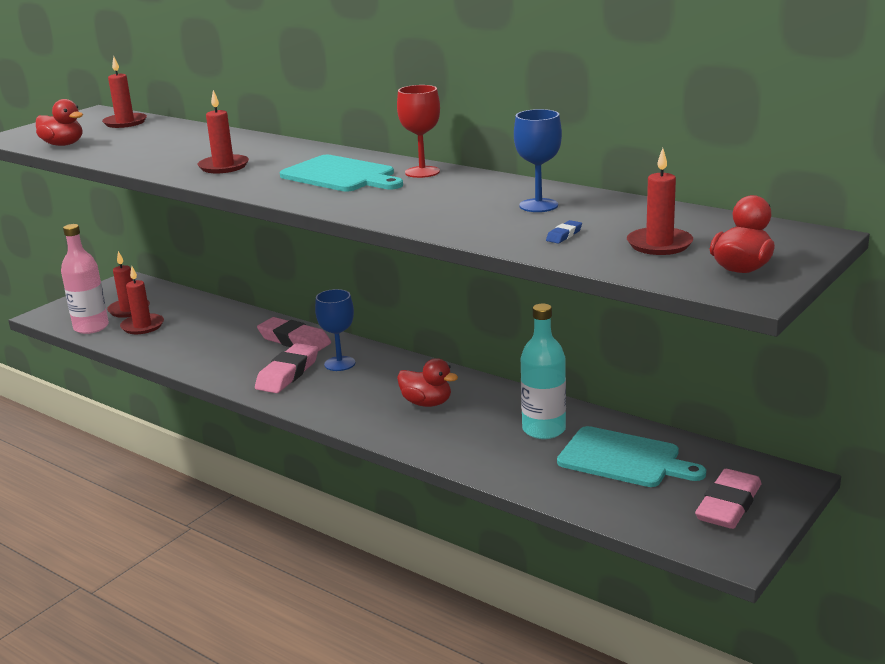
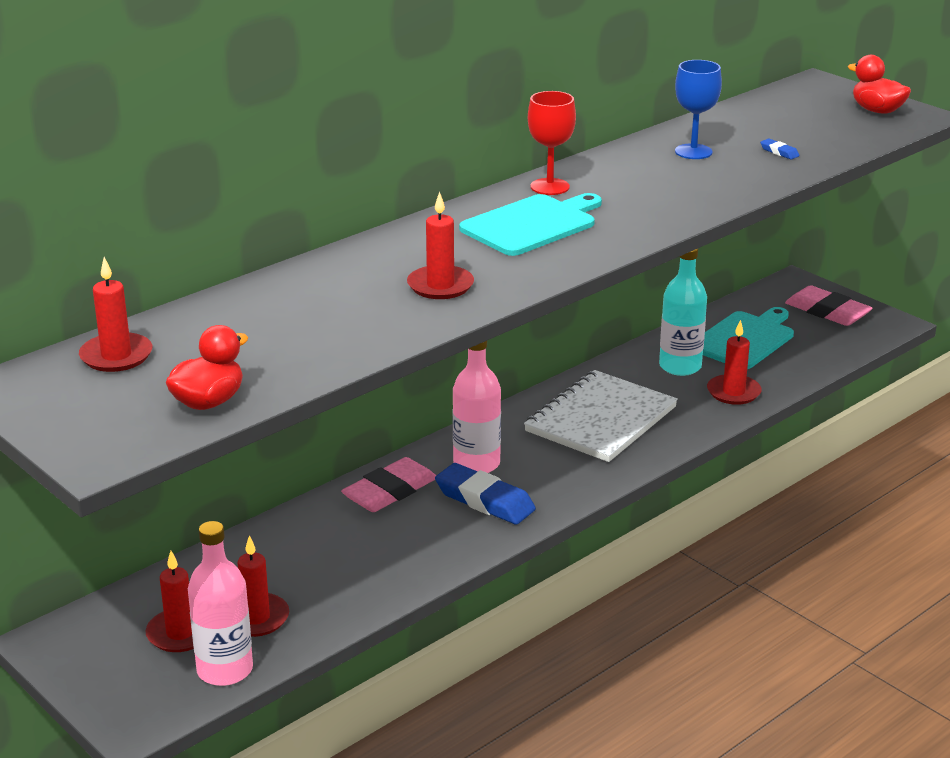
camera: 80 degrees left, 5 degrees up
(288, 373) = (484, 500): pink eraser -> blue eraser
(339, 364) = (476, 464): blue goblet -> pink bottle
(427, 403) = (600, 419): red duck -> white notebook
(659, 244) = (815, 125): red candle -> red candle (733, 392)

